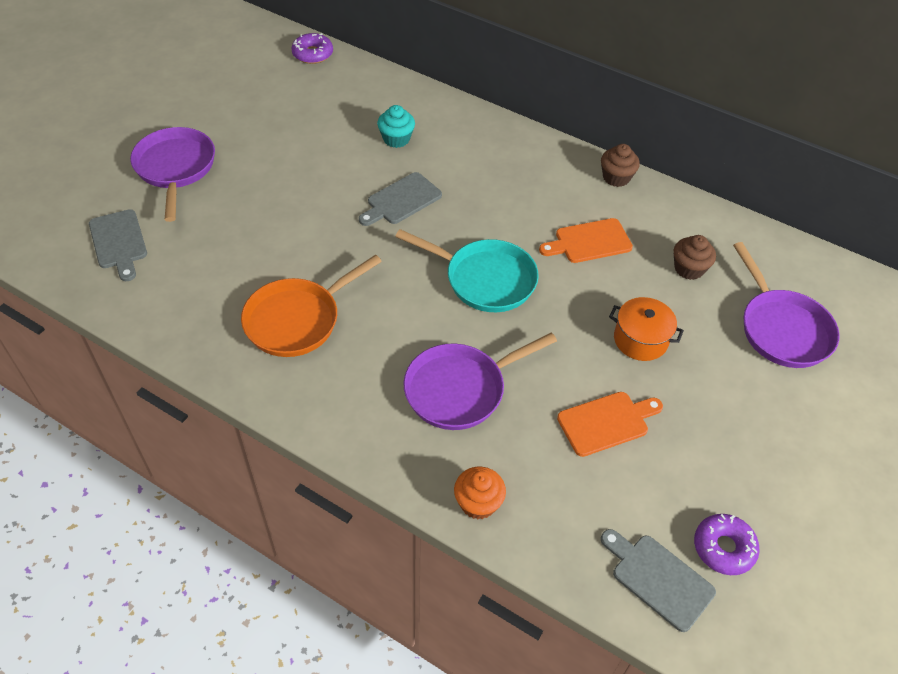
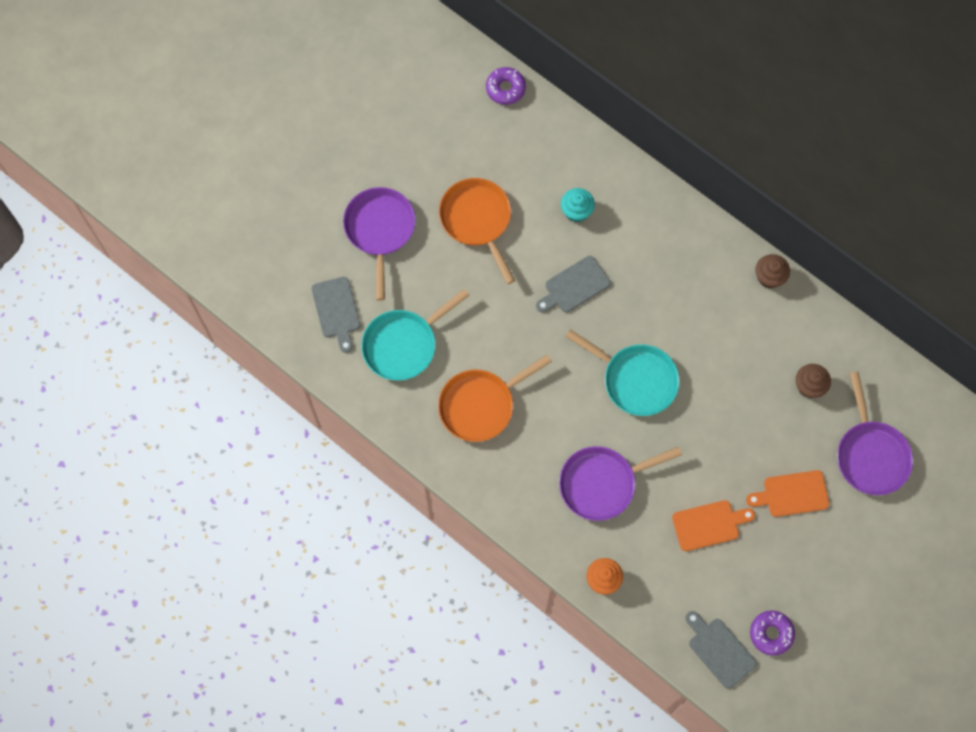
camera: 10 degrees right, 20 degrees up
(200, 268) = (403, 344): none -> turquoise pan
(287, 153) = (477, 220): none -> orange pan
(589, 242) = (730, 348): orange cutting board -> orange cutting board (792, 494)
(640, 339) = (752, 453): orange pot -> none

